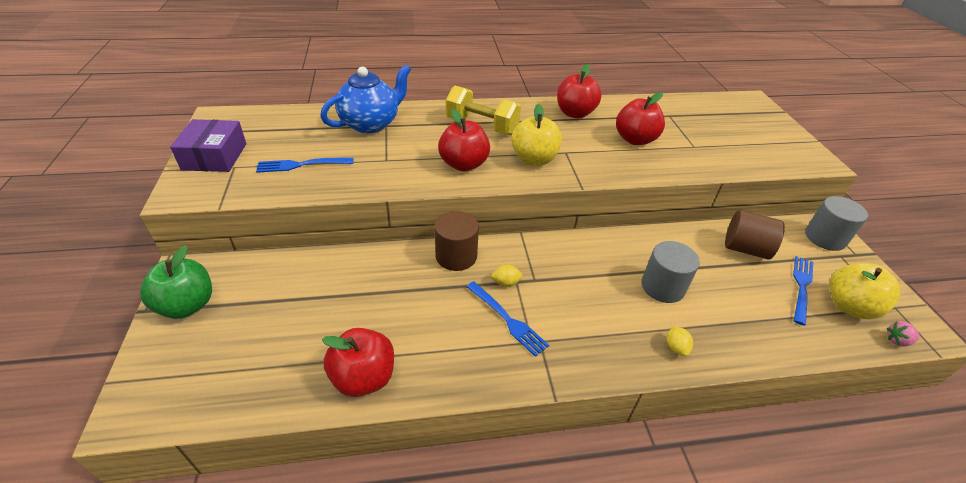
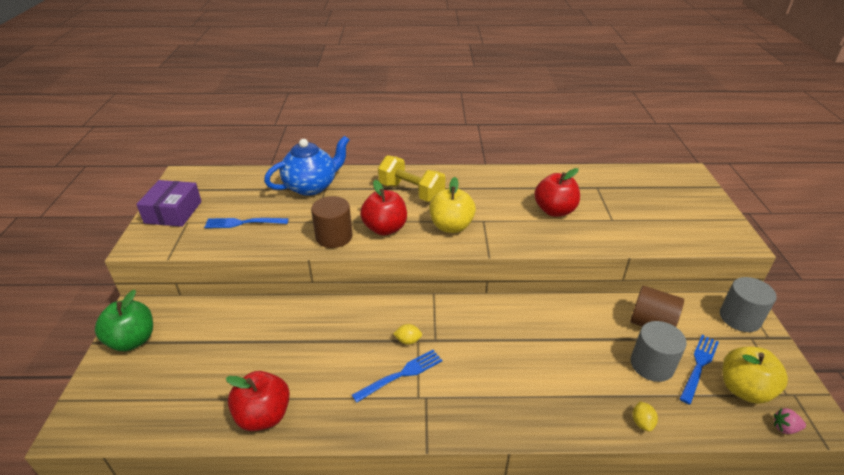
camera: 10 degrees right, 5 degrees down
(456, 256) = (368, 312): brown cylinder -> brown cylinder (334, 237)
(507, 319) = (401, 375): blue fork -> blue fork turned 90 degrees counterclockwise
(575, 113) = (503, 182): red apple -> none
(662, 287) = (556, 355): grey cylinder -> grey cylinder (652, 365)
(675, 348) = (553, 414): yellow lemon -> yellow lemon (642, 423)

